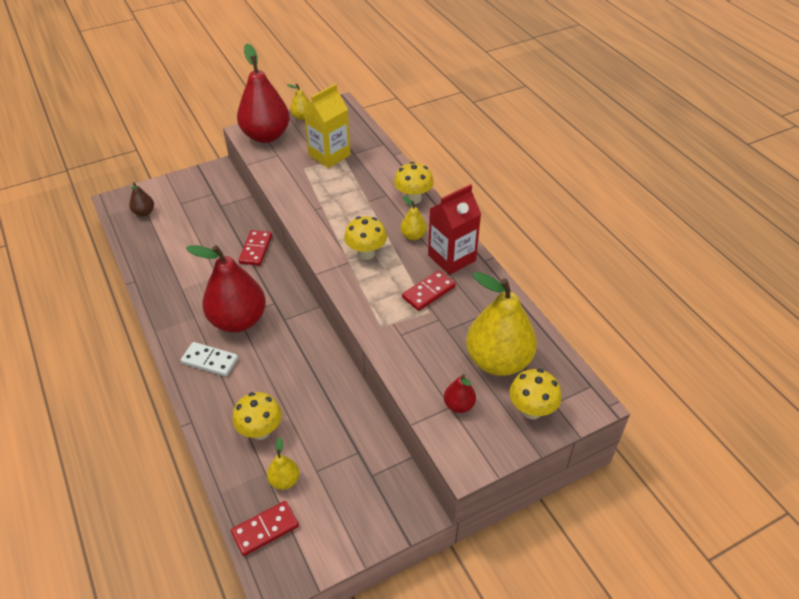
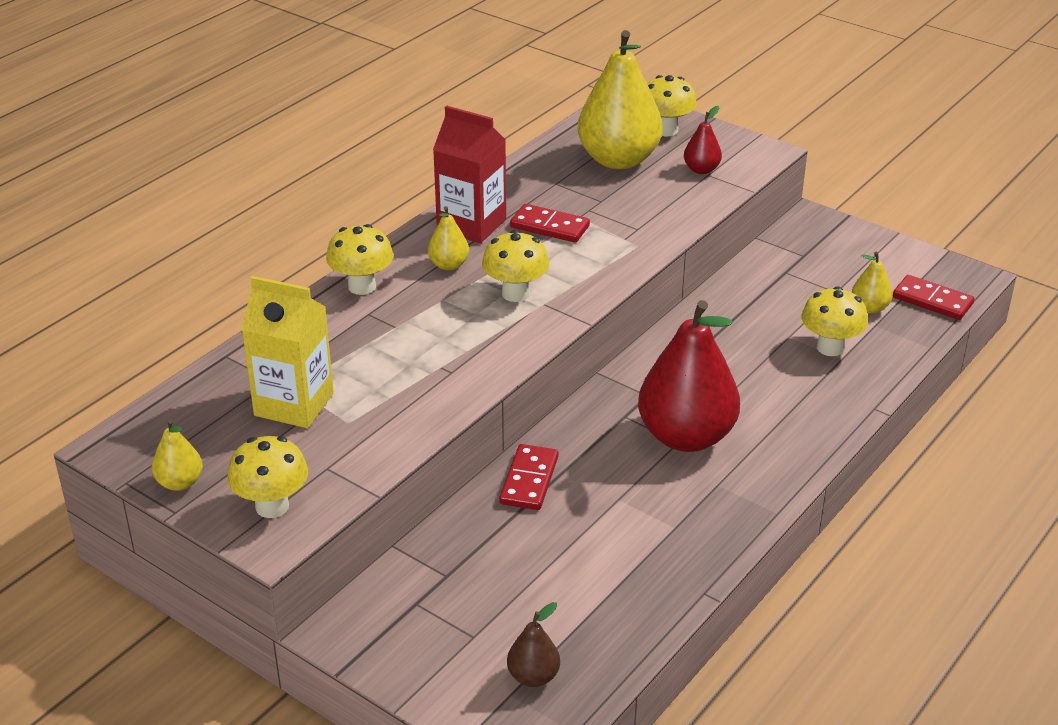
camera: 115 degrees left, 10 degrees down
(210, 361) = (775, 433): white domino -> none
(256, 249) = (529, 480): red domino -> red domino turned 60 degrees counterclockwise
(266, 136) = (272, 506): red pear -> yellow mushroom

